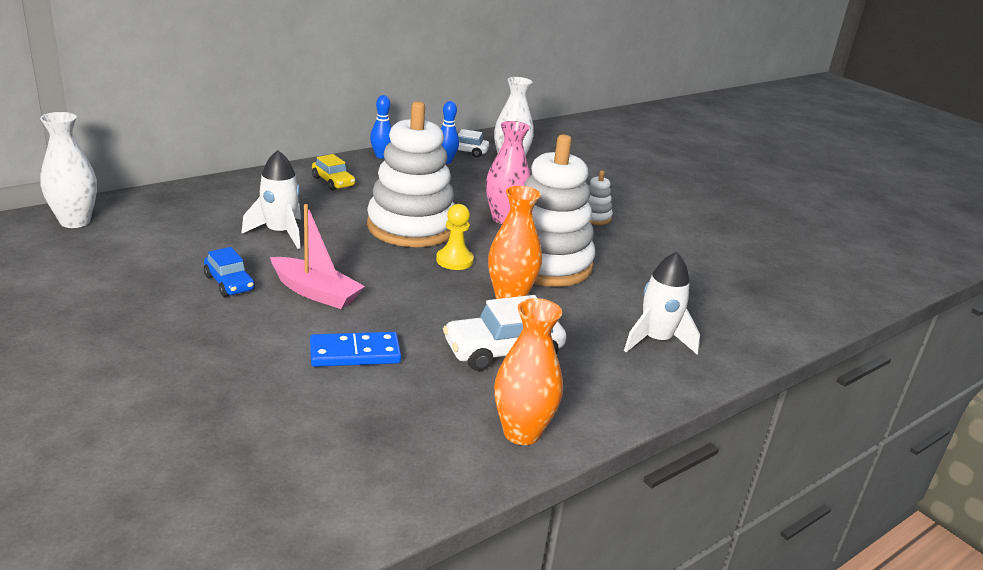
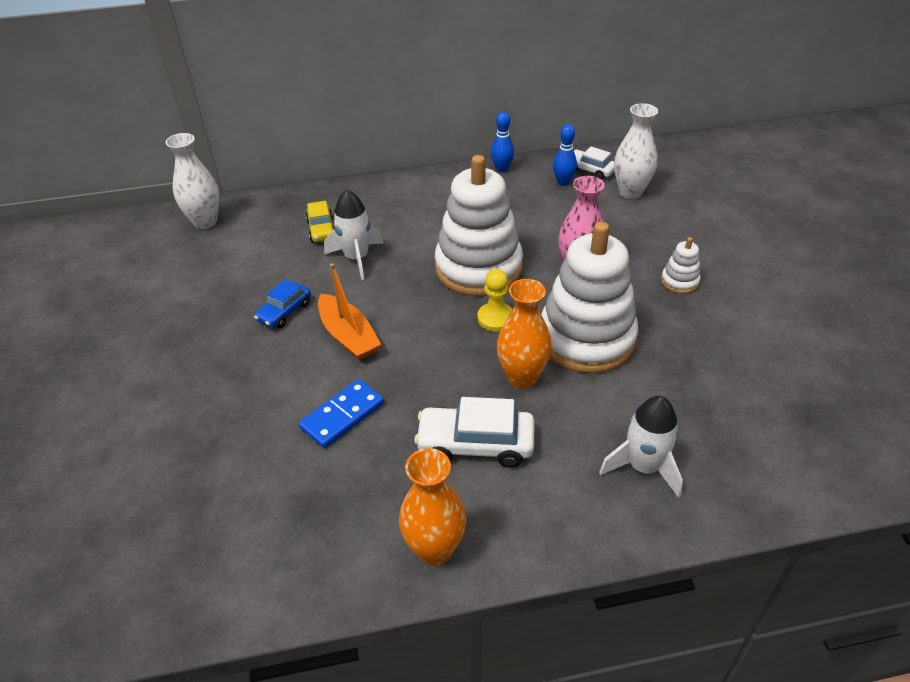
camera: 30 degrees right, 15 degrees up
(229, 283) = (284, 312): blue car -> blue car turned 45 degrees clockwise
(316, 292) = (348, 336): pink boat -> orange boat
(333, 182) = (437, 199): yellow car -> yellow car (321, 230)
(355, 353) = (342, 415): blue domino -> blue domino turned 60 degrees counterclockwise

